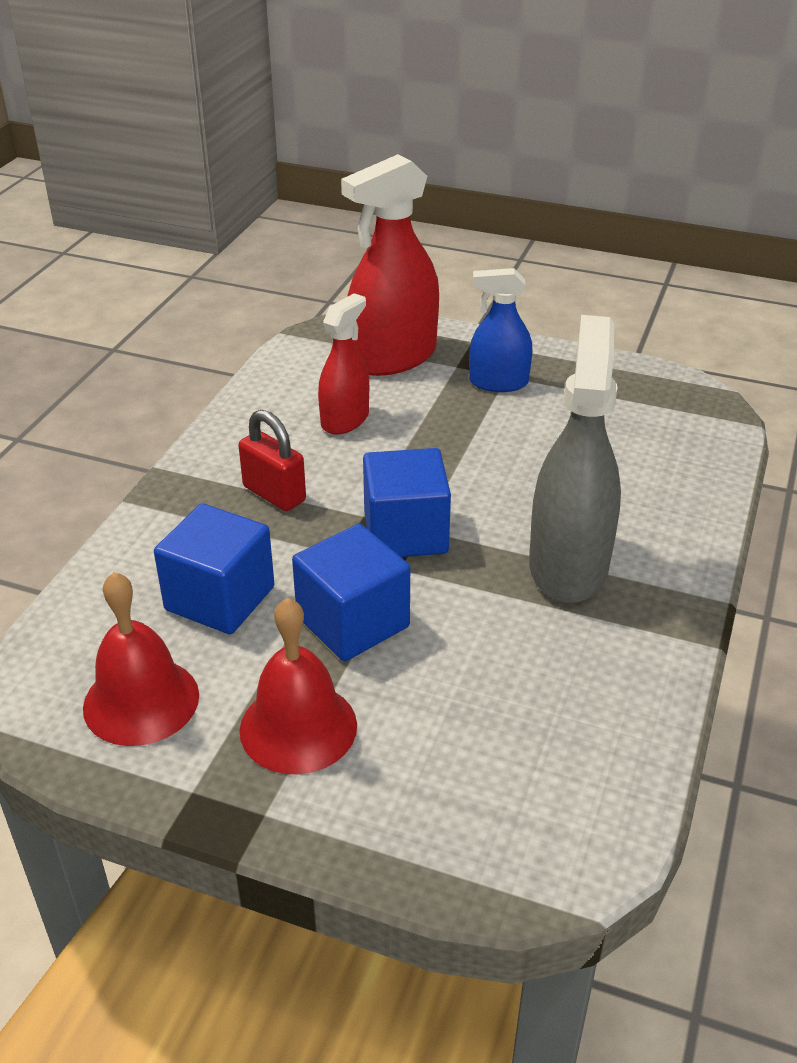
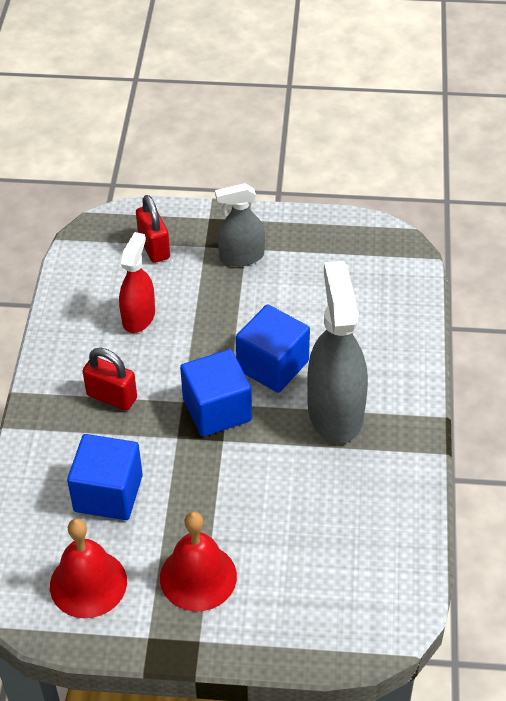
camera: 15 degrees left, 10 degrees up
(353, 622) = (205, 490): blue cube -> blue cube (272, 365)
(393, 357) = (154, 247): red spray bottle -> red padlock
(498, 382) = (241, 256): blue spray bottle -> grey spray bottle

